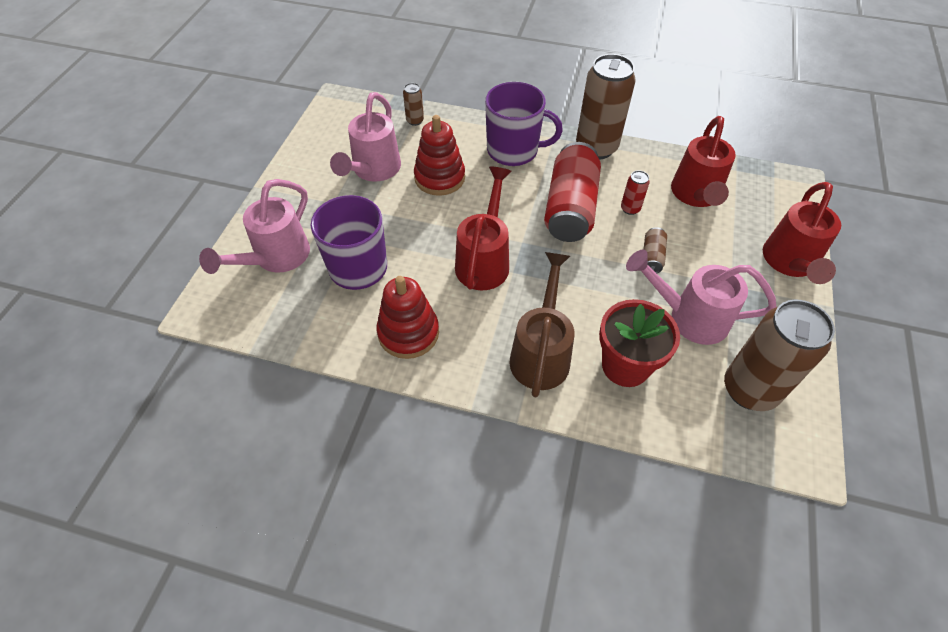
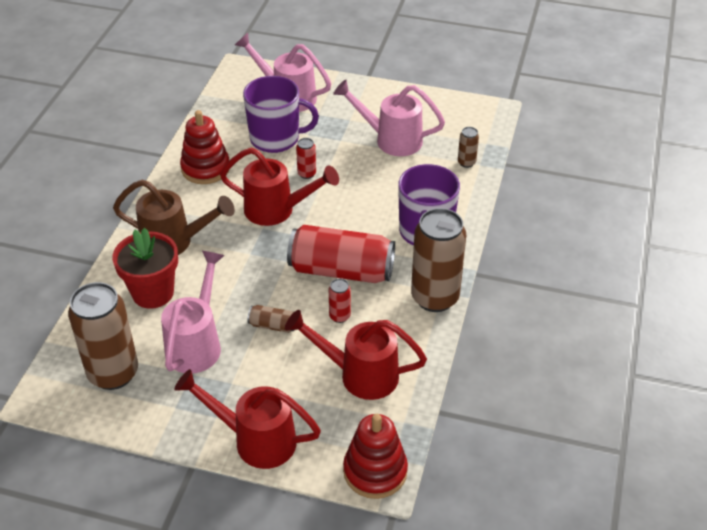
camera: 90 degrees right, 10 degrees down
(424, 237) = (306, 174): none -> red can
(439, 178) = (382, 181): red stacking toy -> red stacking toy (375, 471)

